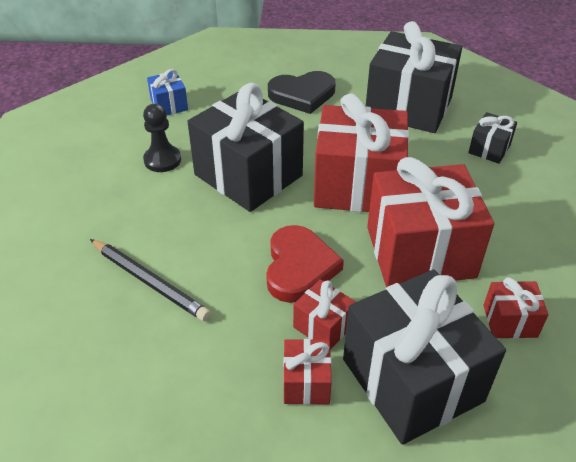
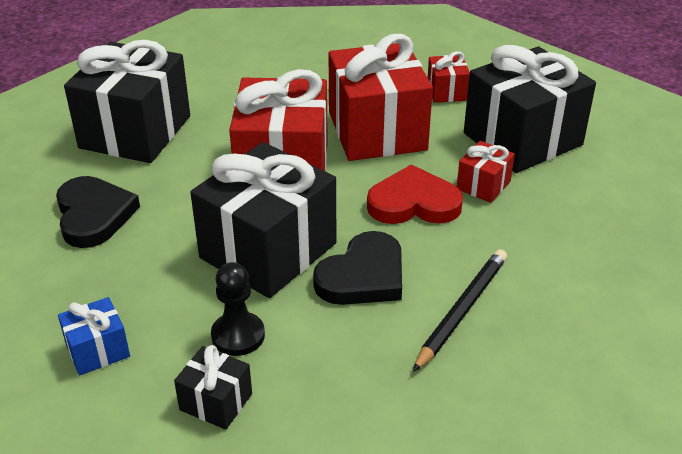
camera: 95 degrees left, 5 degrees down
(207, 225) = (363, 276): none -> black heart
(306, 382) = (547, 192): red gift -> none
(489, 149) = (219, 85): black gift -> black gift (216, 402)

